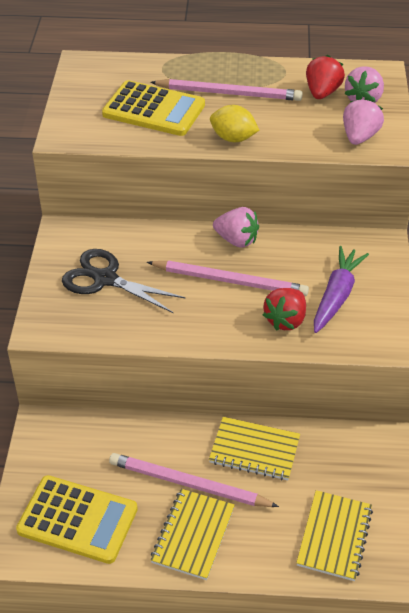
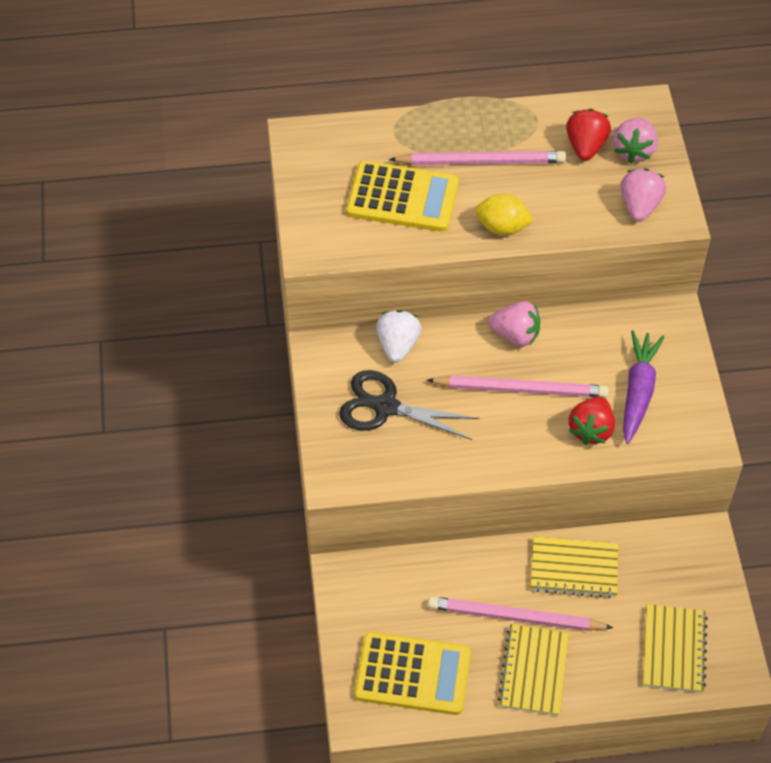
camera: 10 degrees left, 10 degrees up
(131, 235) = (398, 345): none -> white strawberry

